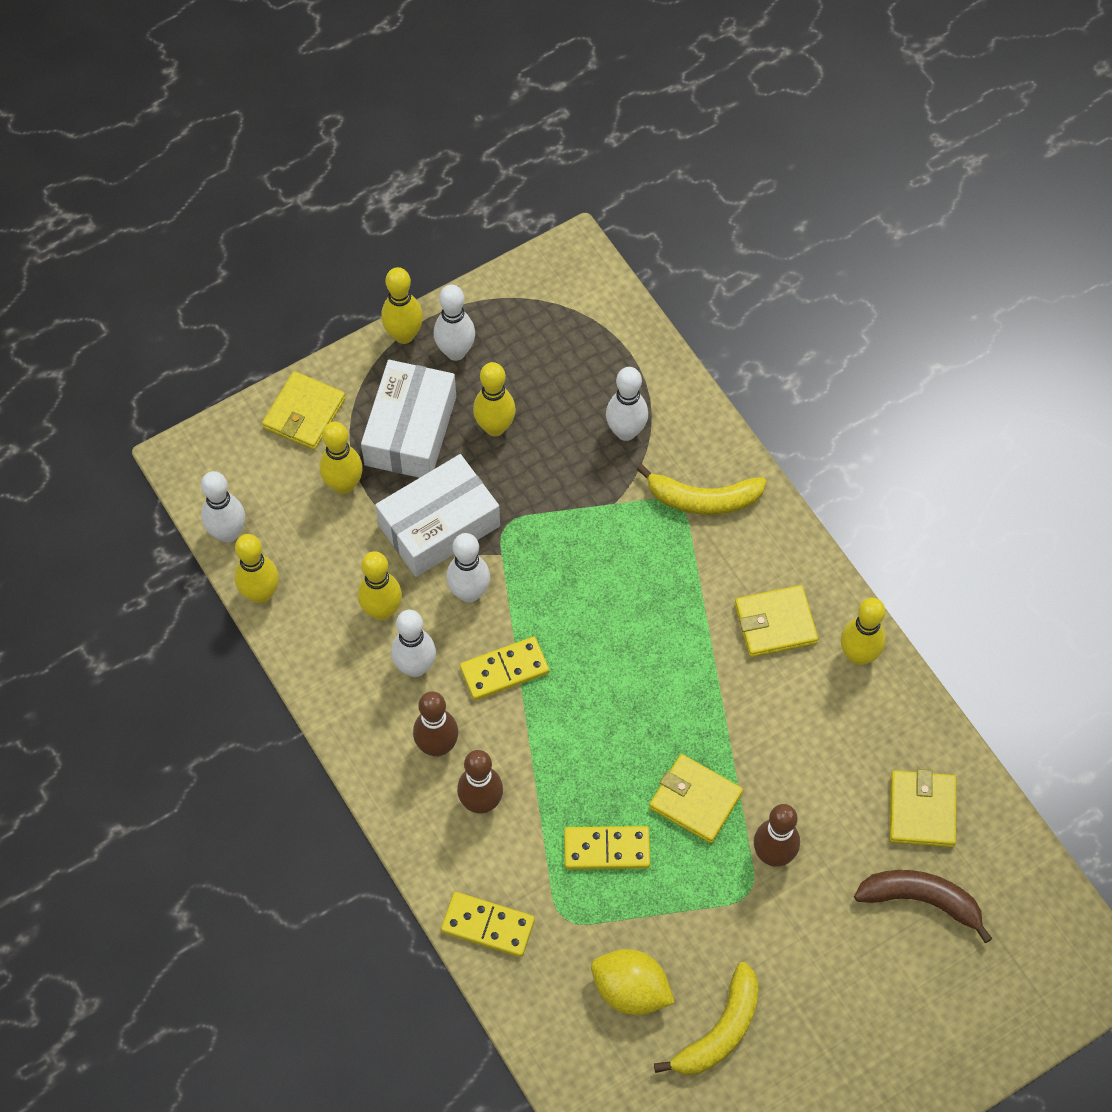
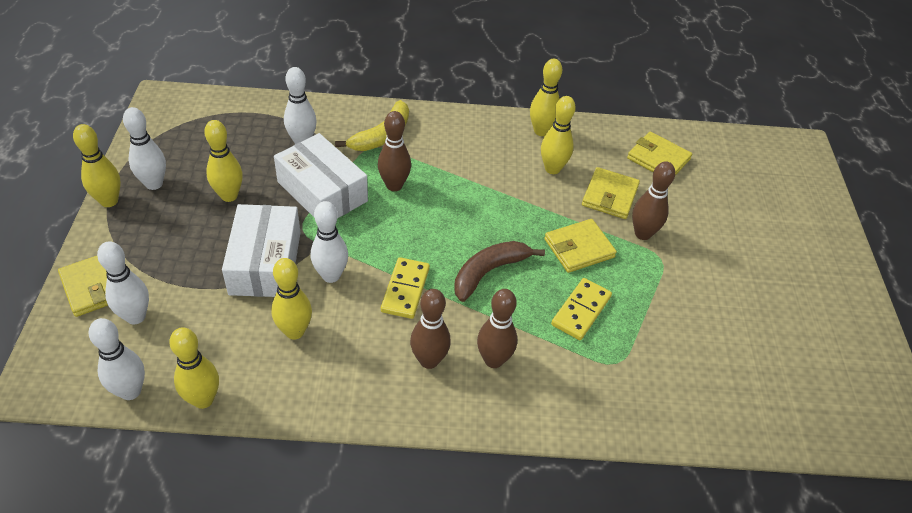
camera: 60 degrees left, 15 degrees down
(344, 485) = (176, 296): yellow bowling pin -> yellow bowling pin (552, 169)
(410, 430) = (180, 237): white box -> white box (322, 191)
(415, 667) = (356, 337): white bowling pin -> white bowling pin (135, 316)
(488, 926) = (593, 412): yellow domino -> none
(630, 990) = (694, 356): yellow lemon -> none
(637, 563) = (394, 185): none -> brown bowling pin
(720, 1030) = (750, 325): yellow banana -> none
(775, 623) = (491, 151): yellow wallet -> yellow wallet (609, 196)
(921, 900) = (715, 189): brown banana -> brown banana (488, 272)

